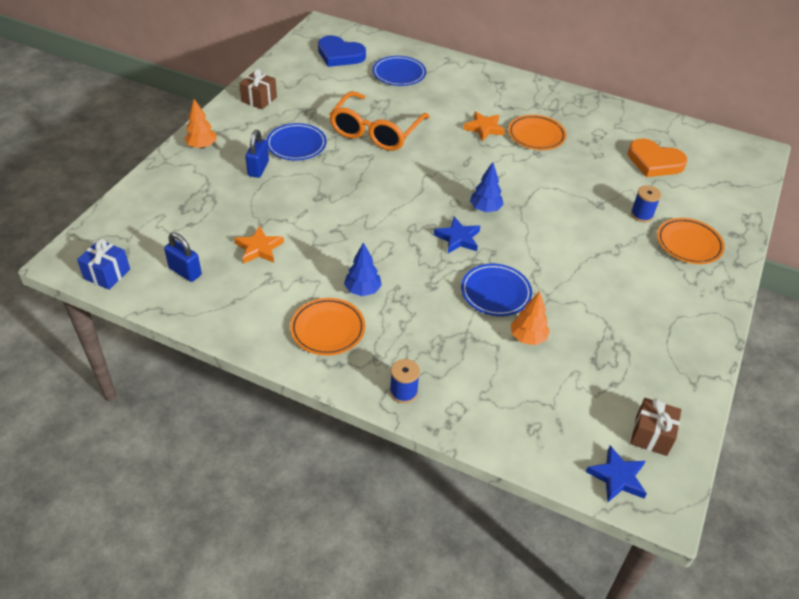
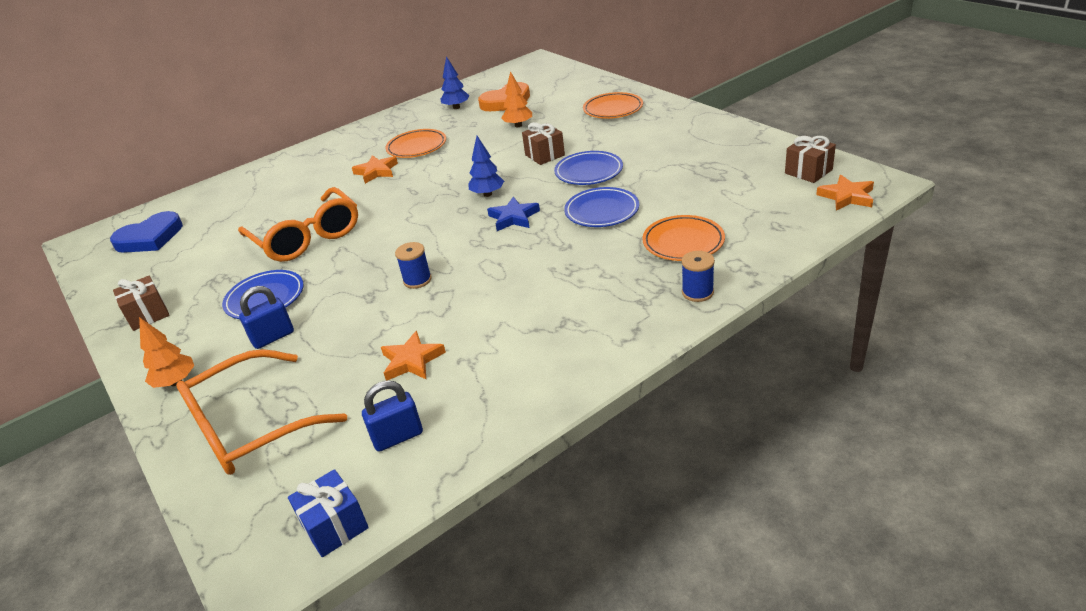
camera: 55 degrees left, 10 degrees down
(174, 199) = (250, 426): none -> orange glasses
(258, 168) = (273, 337): blue padlock -> blue padlock turned 75 degrees counterclockwise
(328, 329) = (580, 328): orange plate -> orange plate (683, 242)
(362, 290) = (539, 292): blue tree -> blue tree (456, 107)
(399, 74) = (234, 204): blue plate -> blue plate (589, 172)
(527, 338) = (669, 206): orange tree -> orange tree (518, 125)
(570, 223) = (544, 155): none -> brown gift
(617, 477) = (847, 197): blue star -> orange star
(641, 215) = (563, 121): blue spool -> blue spool (417, 280)

